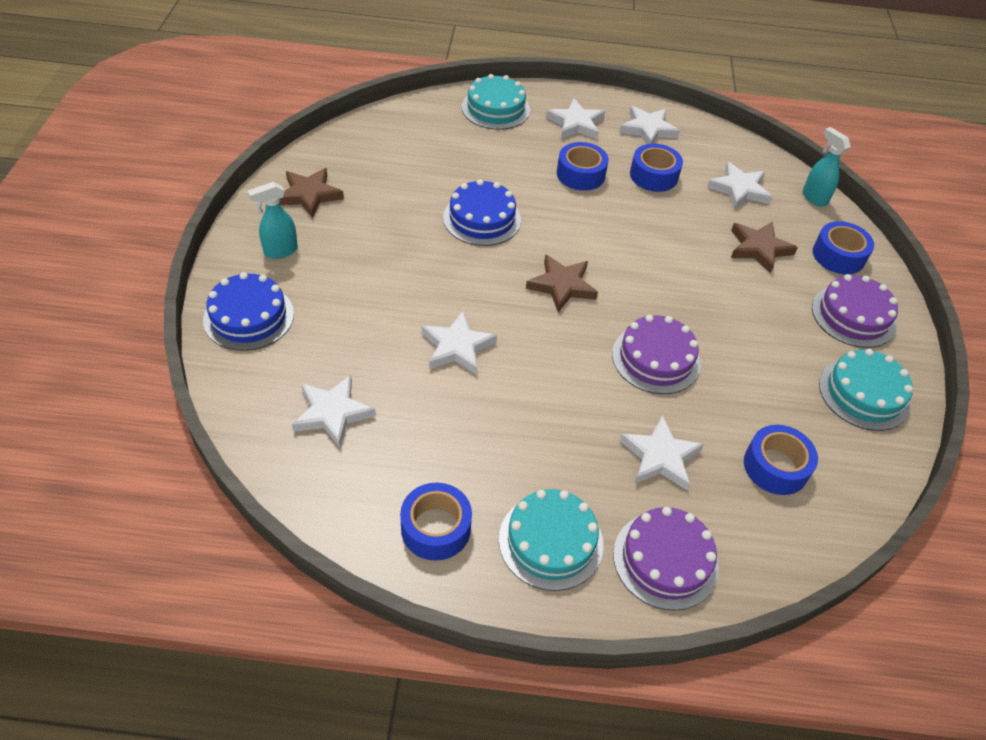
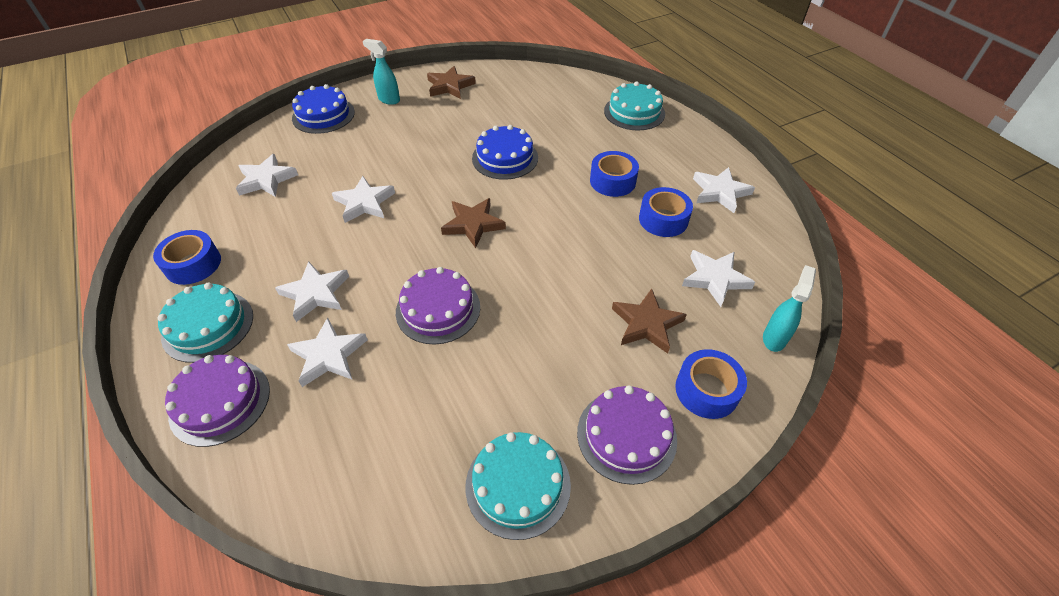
camera: 60 degrees right, 0 degrees up
(576, 124) = (671, 154): white star -> white star (315, 293)
(775, 467) = (367, 442): blue tape -> none

